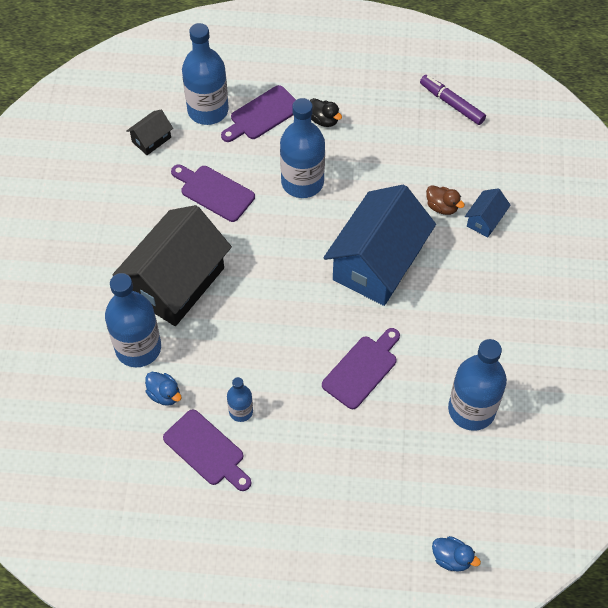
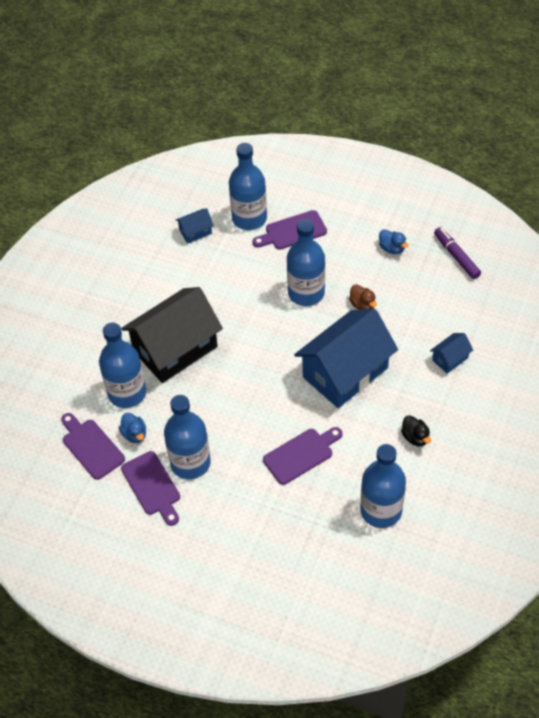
camera: 20 degrees right, 5 degrees down
(151, 139) = (195, 232): black house -> blue house
(214, 192) = (231, 284): purple cutting board -> purple cutting board (91, 447)
(241, 411) = (190, 463): blue bottle -> blue bottle, size x1.97
(324, 120) = (342, 247): black duck -> black duck (415, 437)
(442, 207) = (416, 339): brown duck -> brown duck (362, 305)
(451, 558) = (320, 625): blue duck -> blue duck (392, 248)

